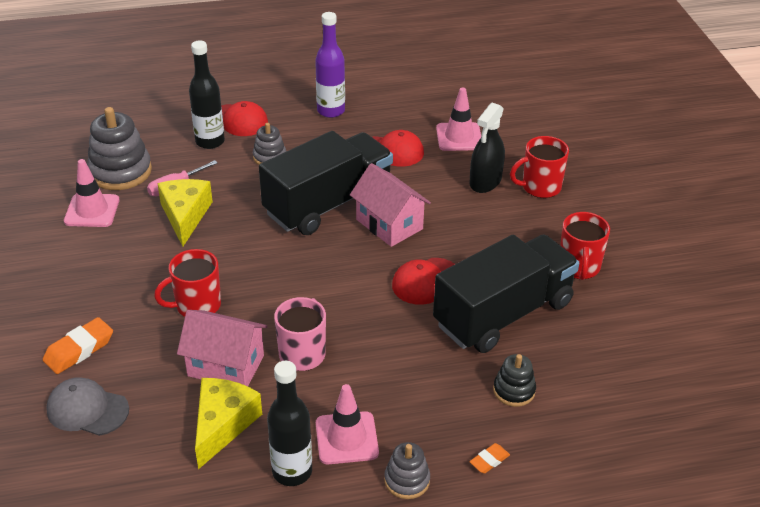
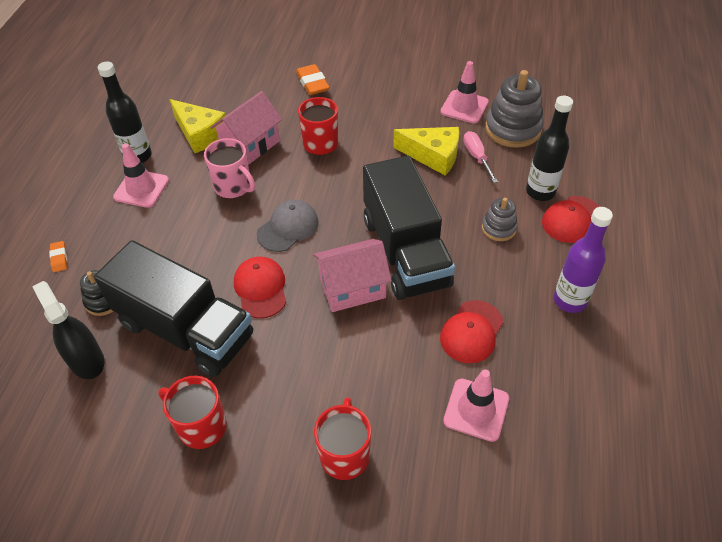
camera: 115 degrees right, 10 degrees up
(87, 409) = (257, 80): grey cap -> grey cap (288, 228)
(407, 480) = (84, 208): grey stacking toy -> none
(485, 181) = (380, 400): black spray bottle -> black spray bottle (86, 360)
(503, 314) = (185, 330): black truck -> black truck turned 45 degrees counterclockwise

